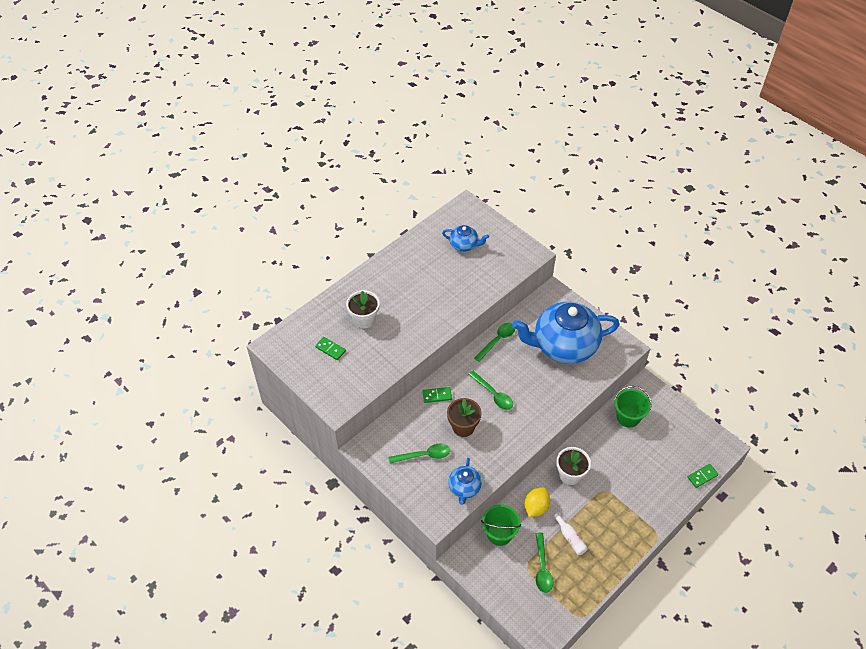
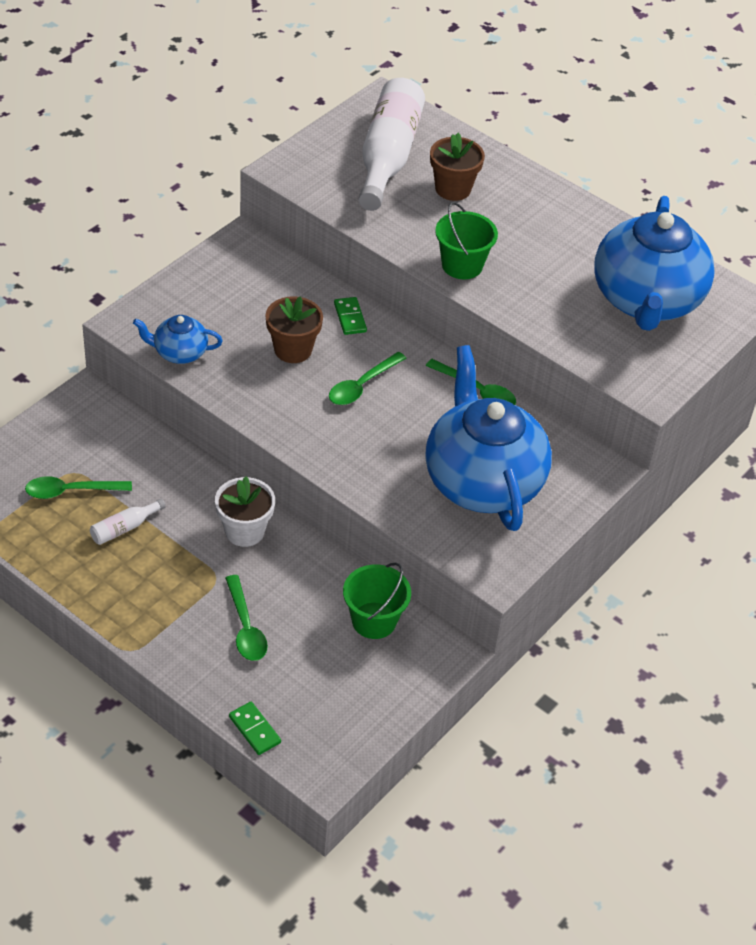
camera: 80 degrees right, 5 degrees down
(330, 349) = (388, 157): green domino -> white bottle
(364, 319) = (453, 189): white flower pot -> brown flower pot
(424, 455) = (236, 306): green spoon -> green spoon (245, 628)
(464, 245) = (646, 301): blue teapot -> blue teapot, size x2.20
(499, 533) = (131, 439): green bucket -> green bucket (462, 265)
(536, 507) = (179, 484): yellow lemon -> none

